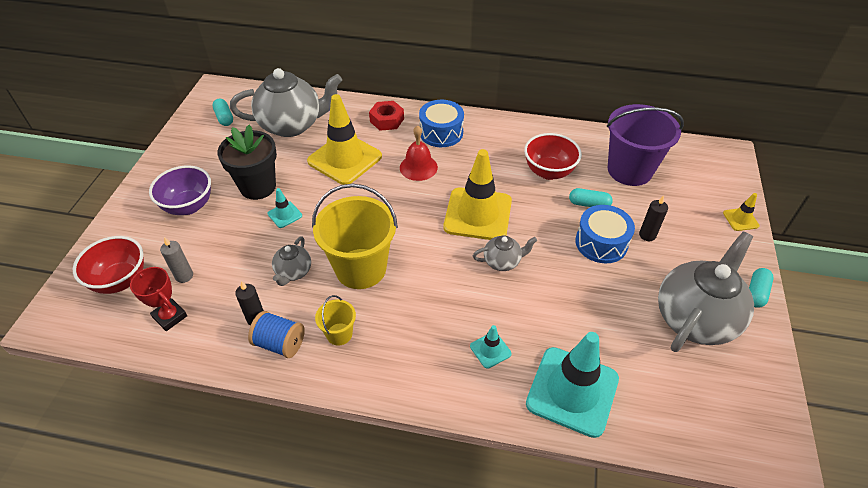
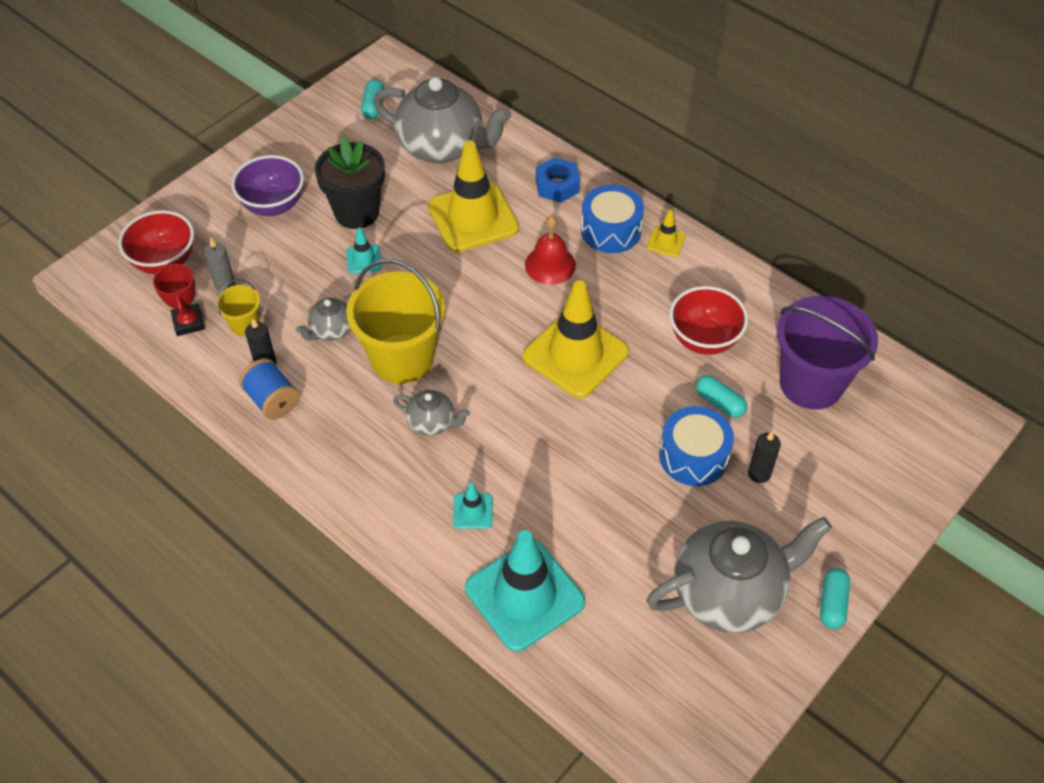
camera: 30 degrees right, 5 degrees up
(339, 334) = (334, 419): yellow bucket -> yellow bucket (244, 324)
(387, 120) = (557, 185): red nut -> blue nut
(502, 262) = (560, 423): grey teapot -> grey teapot (432, 423)
(740, 219) = (900, 511): yellow traffic cone -> yellow traffic cone (666, 242)
(756, 293) = (832, 603): turquoise capsule -> turquoise capsule turned 45 degrees counterclockwise

